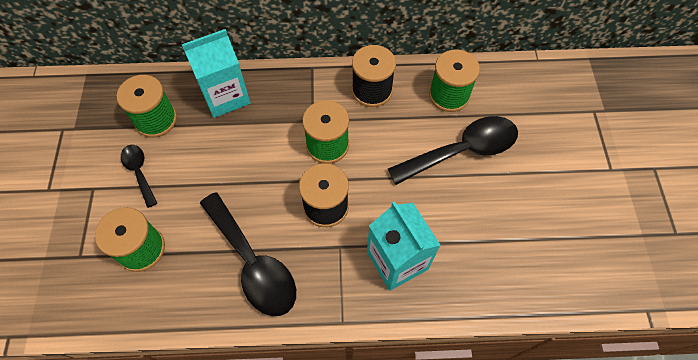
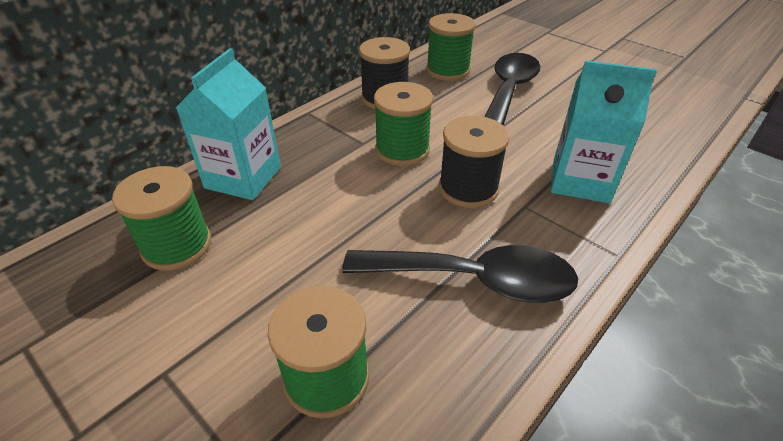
camera: 45 degrees left, 20 degrees down
(139, 172) = (217, 306): black spoon -> none

